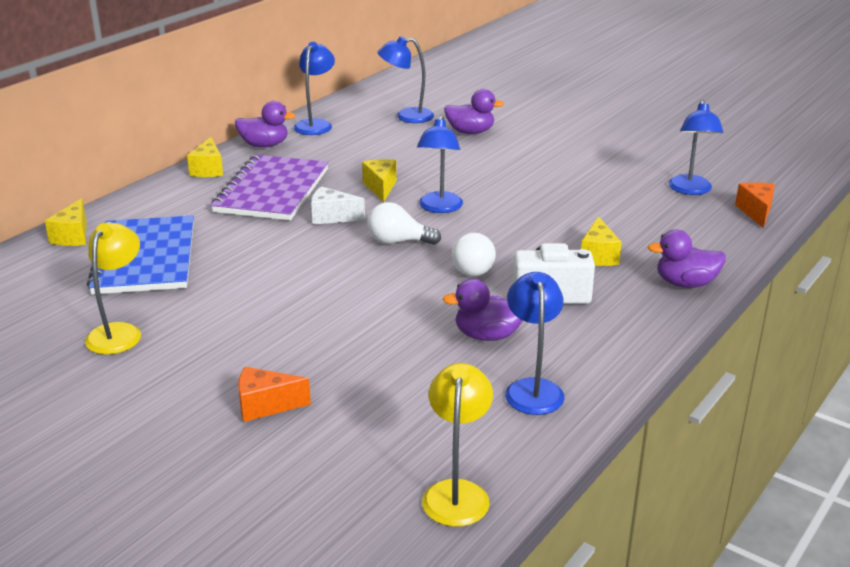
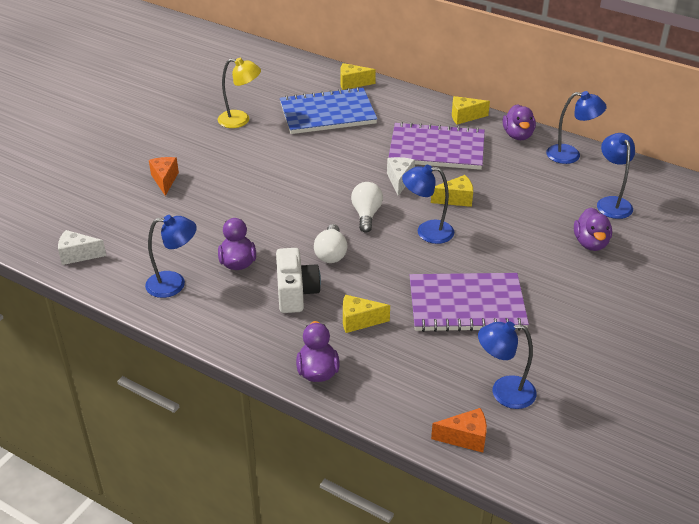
camera: 85 degrees right, 10 degrees up
(457, 492) = (78, 255): yellow lamp -> white cheese
(474, 268) = (331, 253): white light bulb -> white light bulb turned 90 degrees counterclockwise
(566, 196) = (466, 305): none -> purple notebook

